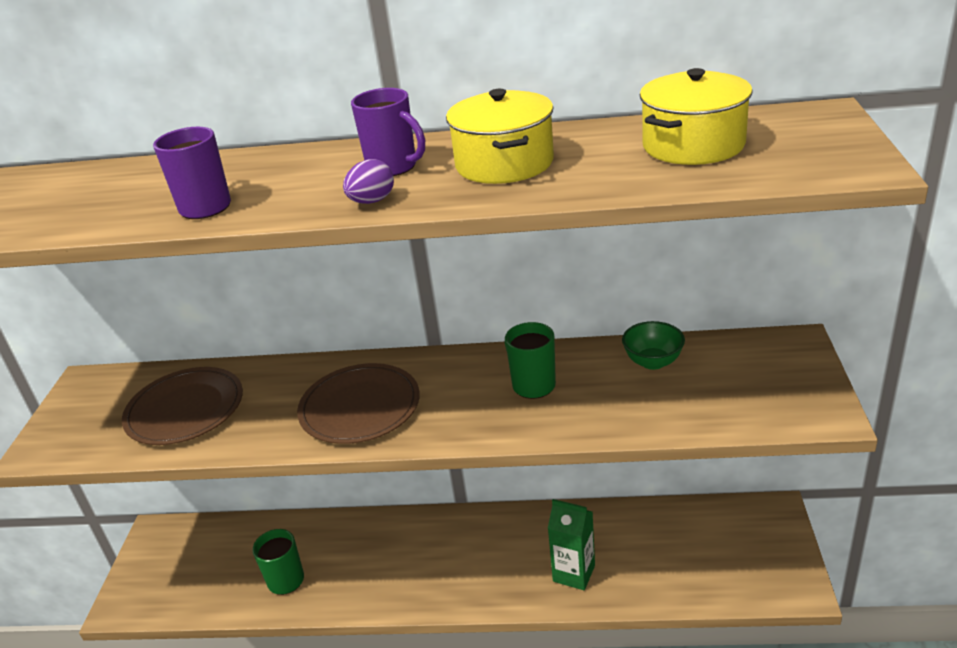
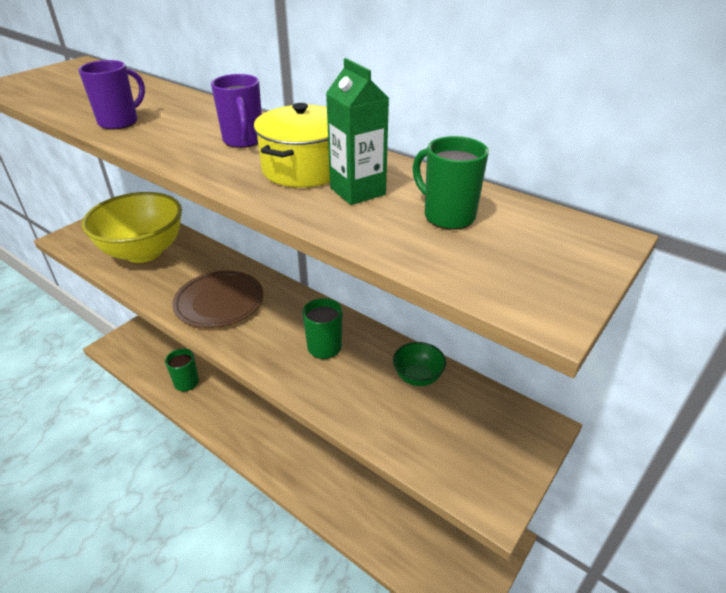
camera: 30 degrees right, 5 degrees up
(185, 409) = (144, 252): brown plate -> yellow bowl
(372, 201) = (191, 159): purple egg -> none
(574, 573) = (331, 486): green carton -> green carton (357, 191)
(693, 145) = (447, 216): yellow pot -> green mug

